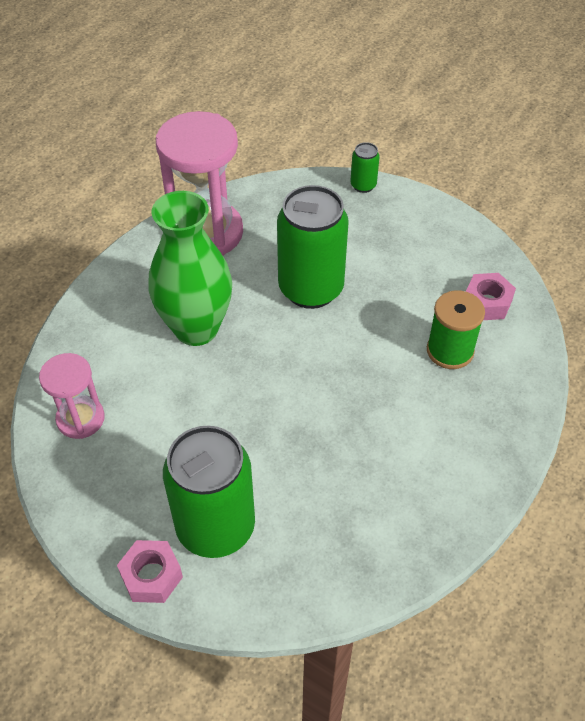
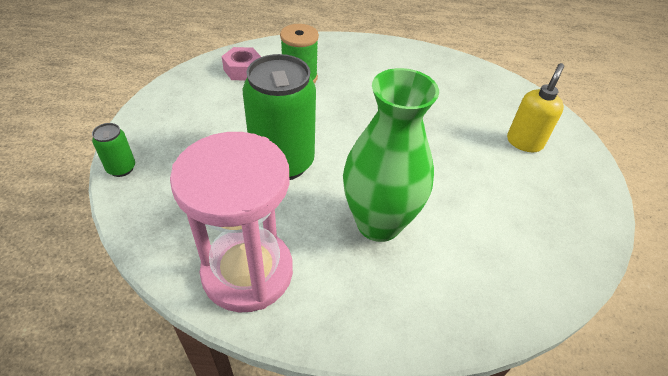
camera: 120 degrees left, 5 degrees down
(80, 419) = (532, 262): pink hourglass -> none
(151, 576) = (584, 159): pink nut -> none
(215, 527) = (524, 142): green can -> yellow soap dispenser

